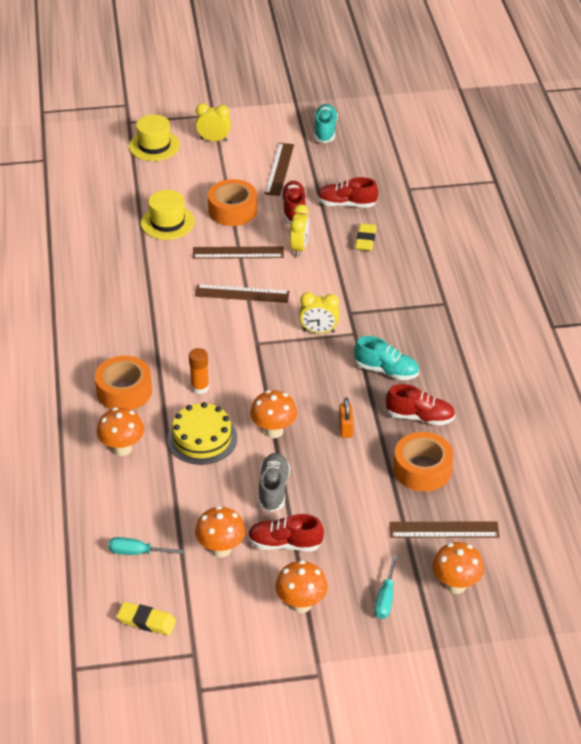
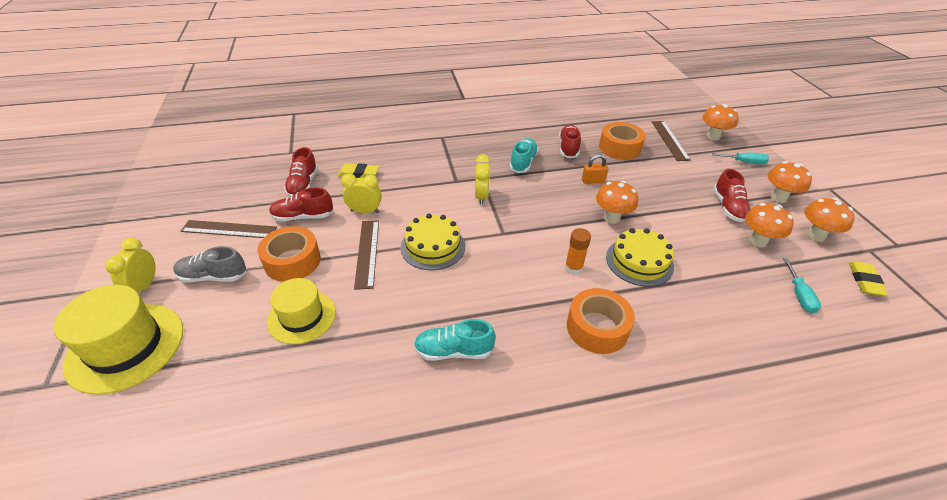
camera: 95 degrees left, 0 degrees up
(122, 449) = (679, 320): orange mushroom -> orange mushroom (815, 236)
(154, 146) = (126, 347): yellow hat -> yellow hat, size x1.51
(242, 294) = (433, 246): brown ruler -> yellow cake
(273, 489) = (676, 215): grey shoe -> grey shoe (213, 276)
(325, 131) = (174, 200): turquoise shoe -> turquoise shoe (454, 351)

